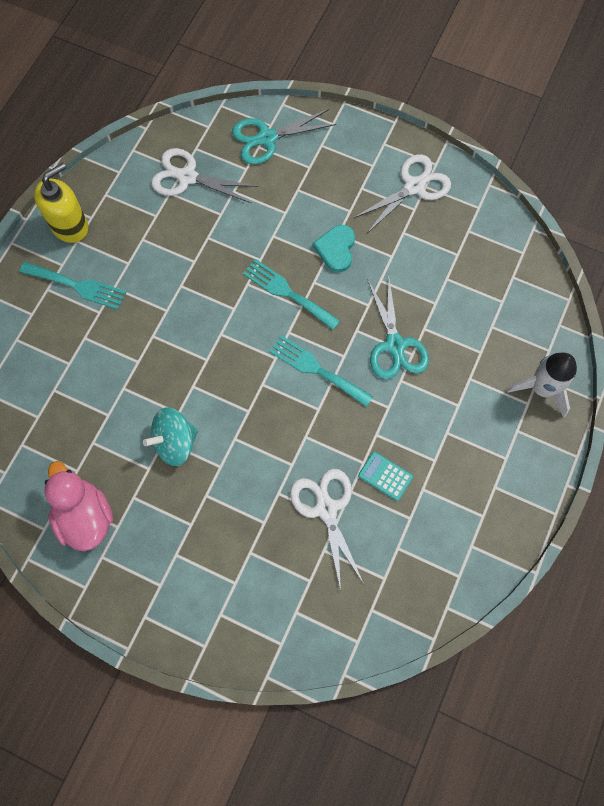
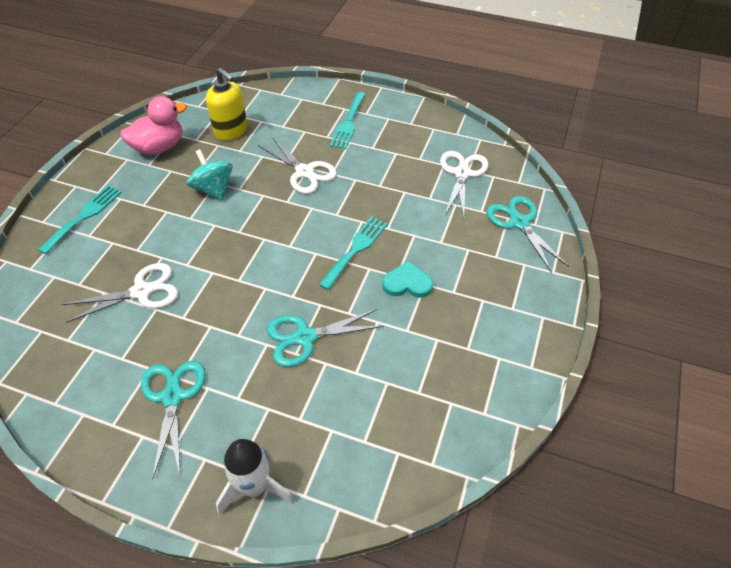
camera: 85 degrees right, 20 degrees down
(70, 226) = (401, 113): yellow soap dispenser -> yellow soap dispenser (231, 131)
(316, 369) = (278, 276): turquoise fork -> turquoise fork (84, 216)
(385, 476) = (167, 335): turquoise calculator -> none
(414, 186) = (496, 347): white scissors -> white scissors (304, 172)
(455, 463) = (173, 396): none -> turquoise scissors

